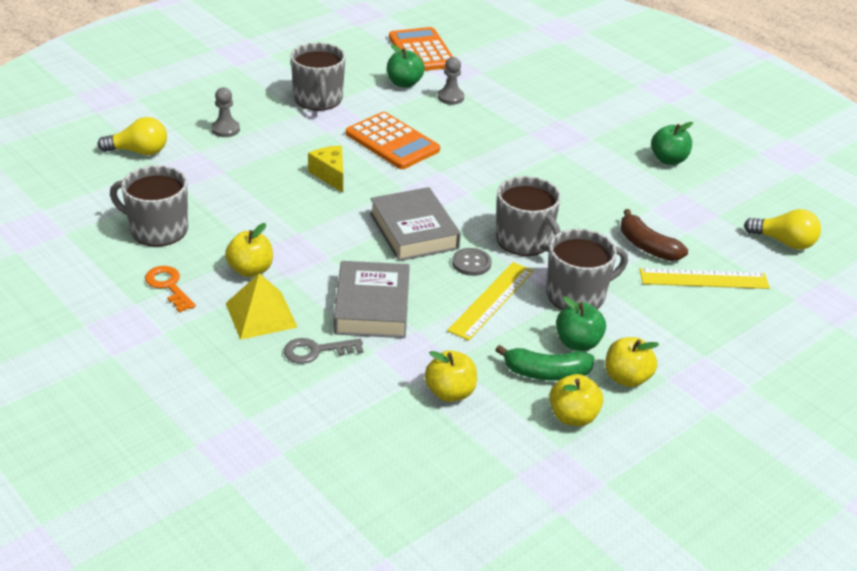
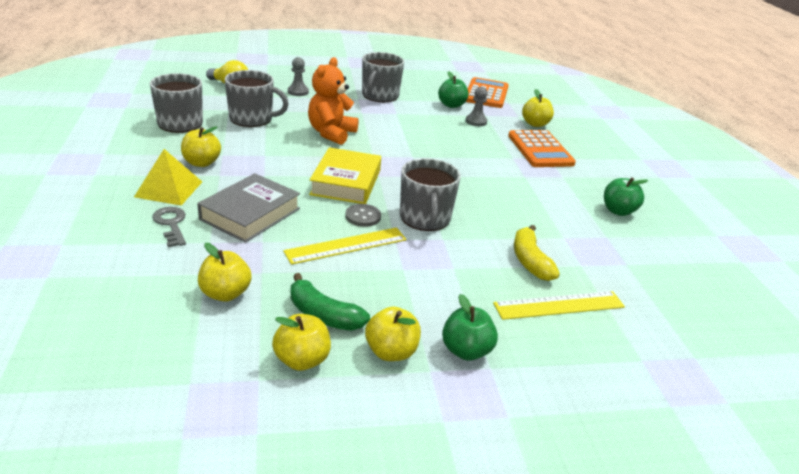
camera: 30 degrees right, 5 degrees down
(168, 286) = (138, 152): orange key -> none
(316, 351) = (171, 224): grey key -> grey key turned 45 degrees clockwise
(330, 175) = (331, 133): yellow cheese -> orange teddy bear
(392, 142) = (400, 131): orange calculator -> orange calculator (540, 150)
(414, 231) = (346, 182): grey book -> yellow book
(508, 77) = (535, 124): none -> yellow apple
(577, 295) = (424, 270): grey mug -> grey mug (252, 119)
(578, 343) = (380, 305): green apple -> green apple (466, 350)
(647, 246) = (530, 261): brown banana -> yellow banana
(703, 279) = (559, 305): yellow ruler -> yellow ruler turned 45 degrees counterclockwise
(784, 242) = (676, 309): yellow light bulb -> none

